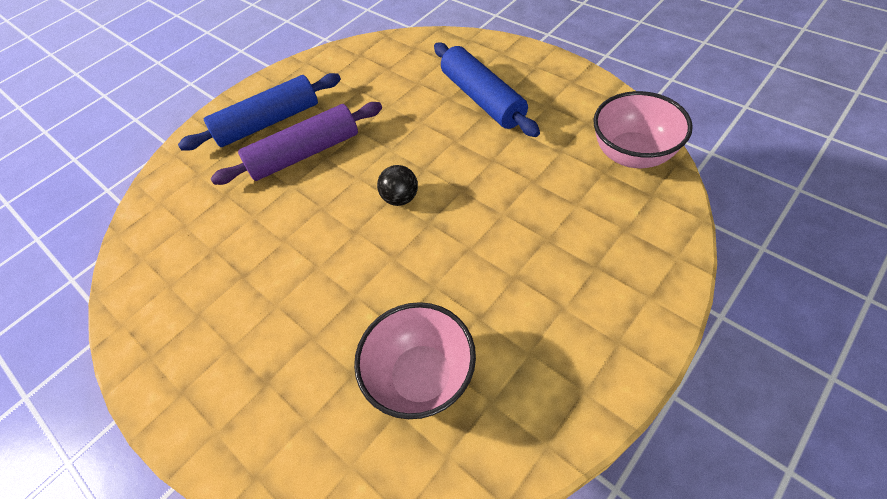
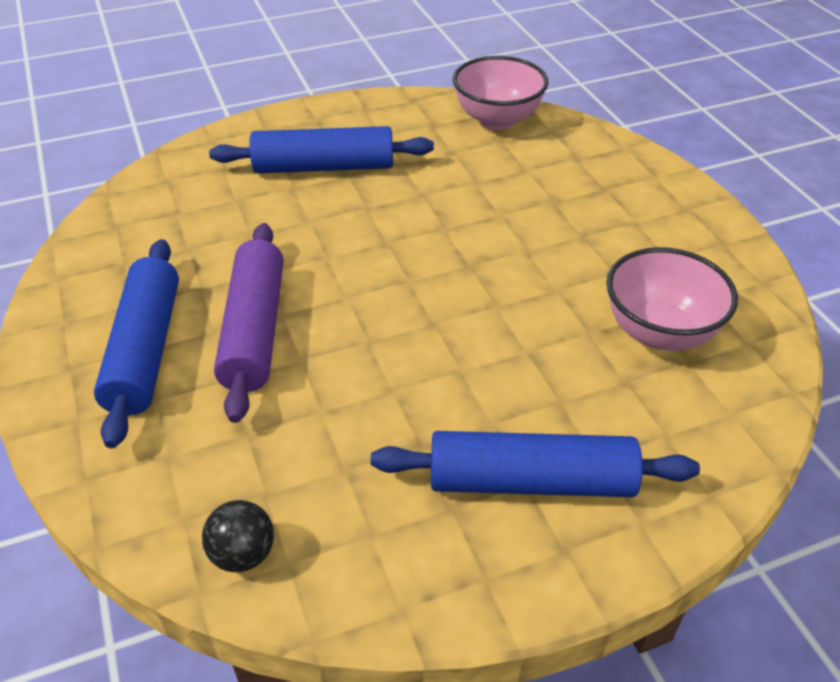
camera: 70 degrees left, 10 degrees down
(232, 348) = (530, 481): none -> blue rolling pin
(401, 198) = (415, 273): black ball -> black ball (243, 554)

